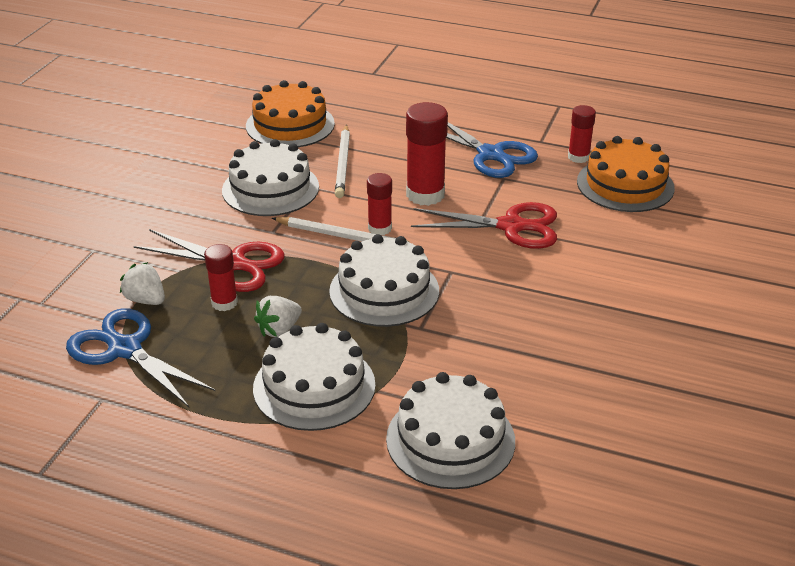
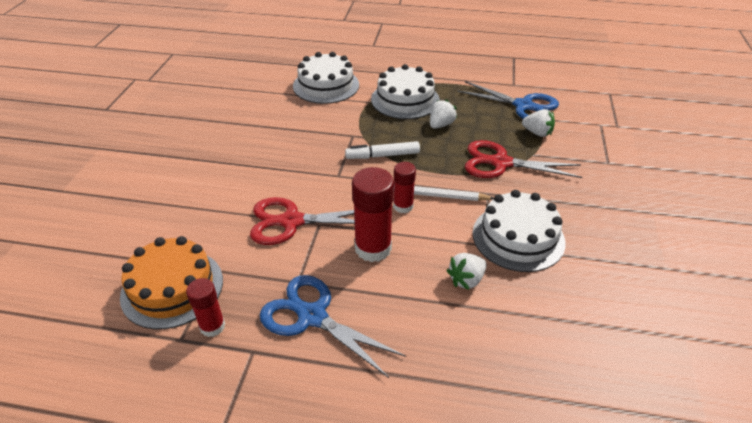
camera: 170 degrees right, 5 degrees up
(224, 303) = (486, 136): red glue stick -> none
(290, 125) = (558, 338): orange cake -> none
(343, 163) = (466, 280): white pencil -> white strawberry
(384, 291) = (383, 155): white cake -> white marker

